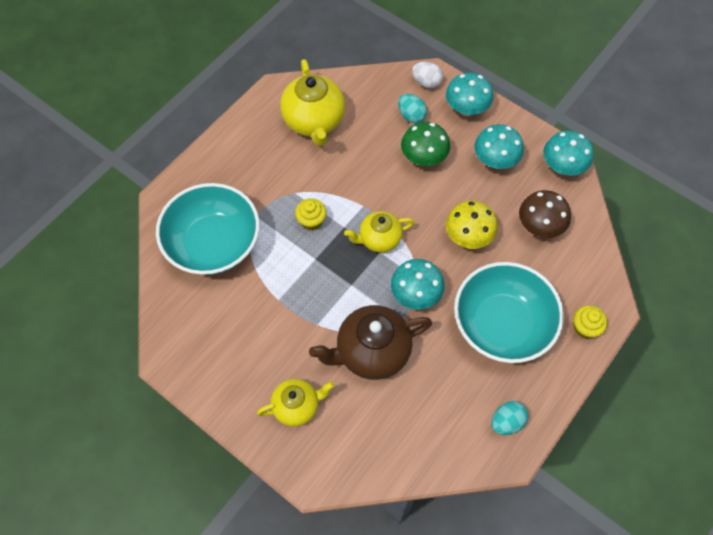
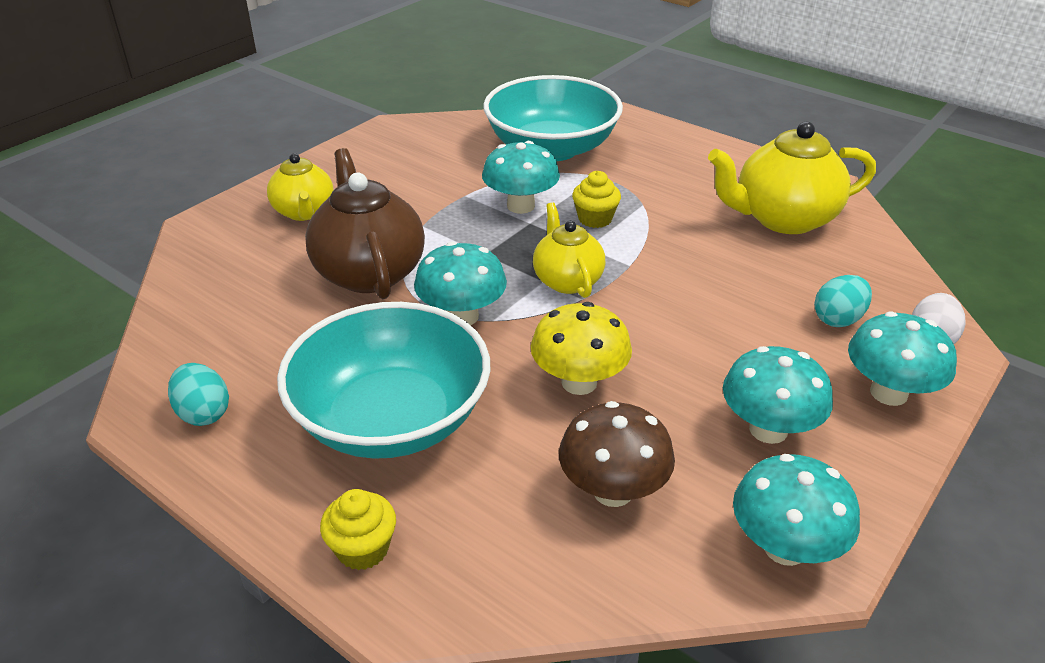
camera: 90 degrees right, 25 degrees down
(294, 264) = (520, 206): none -> turquoise mushroom
(423, 158) = (745, 332): green mushroom -> none

